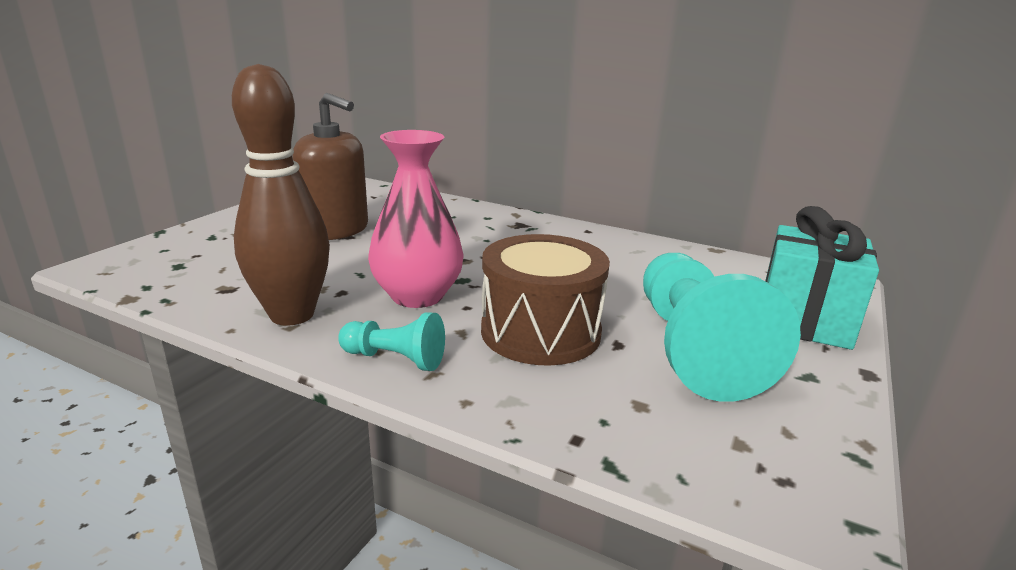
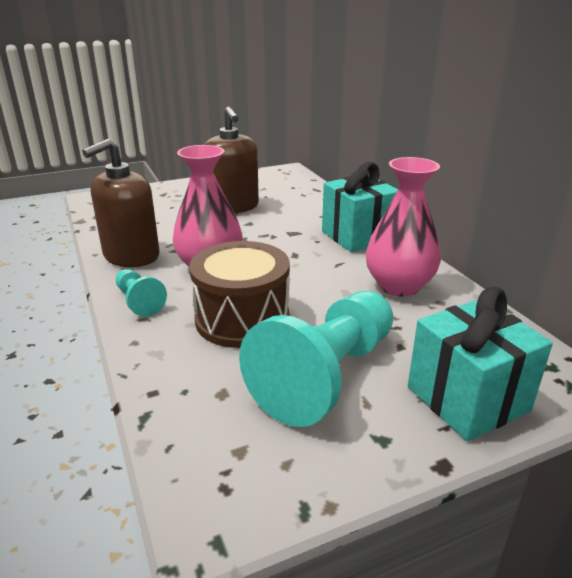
camera: 40 degrees right, 5 degrees up
(292, 315) = (131, 256): brown bowling pin -> brown soap dispenser
(518, 226) = (358, 236): none -> turquoise gift
(621, 256) = (399, 286): none -> pink vase

